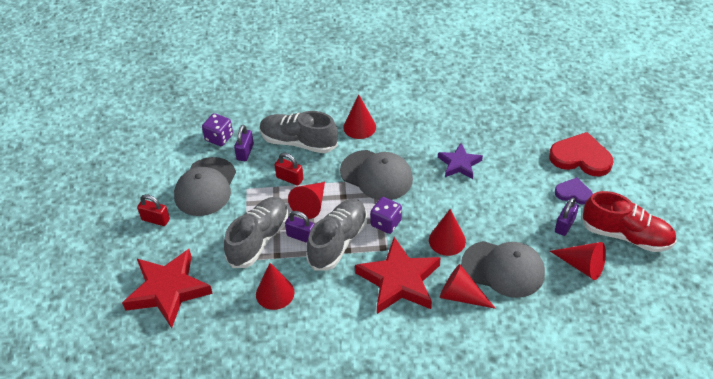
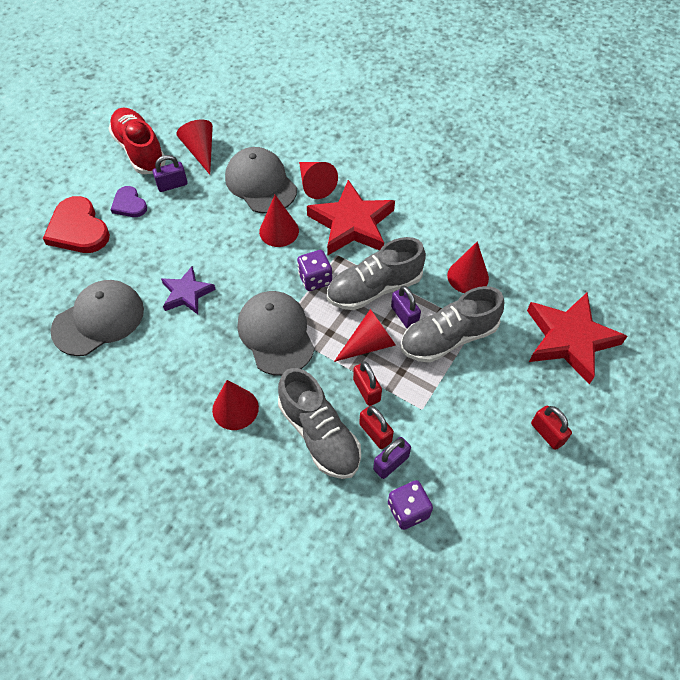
camera: 145 degrees left, 10 degrees up
(205, 187) = (467, 442): grey cap -> grey cap (99, 319)
(266, 161) = (375, 433): none -> red padlock

